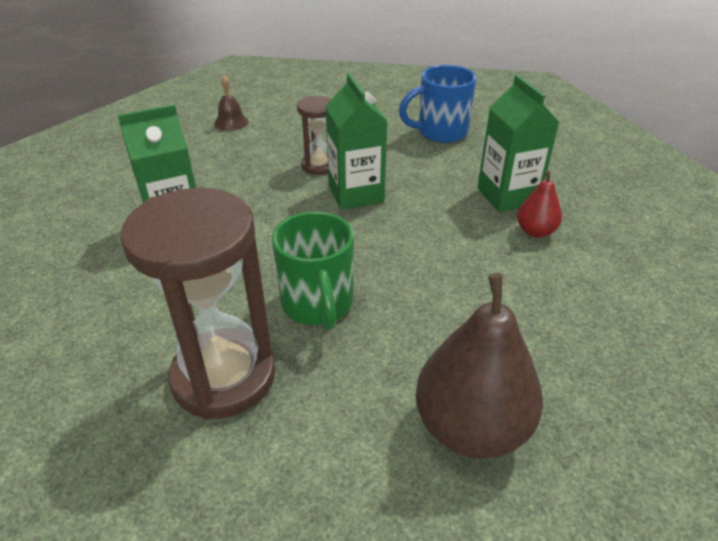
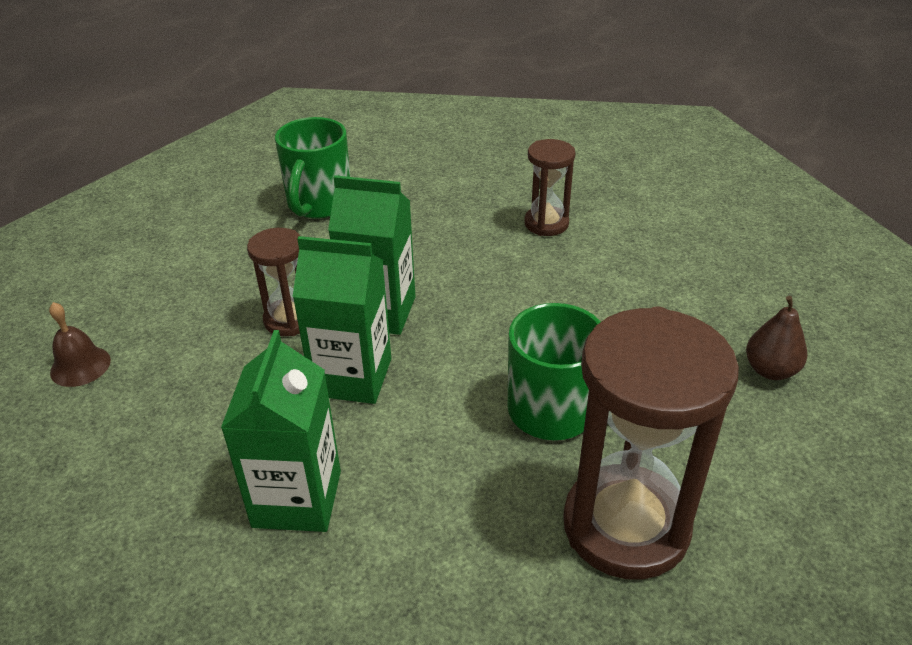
camera: 60 degrees left, 0 degrees up
(440, 132) = (319, 204): blue mug -> green mug
(471, 427) = (770, 370): brown pear -> brown pear, size x0.51
(507, 196) = (478, 214): green carton -> green carton (352, 377)
(535, 231) = (546, 223): red pear -> brown hourglass

